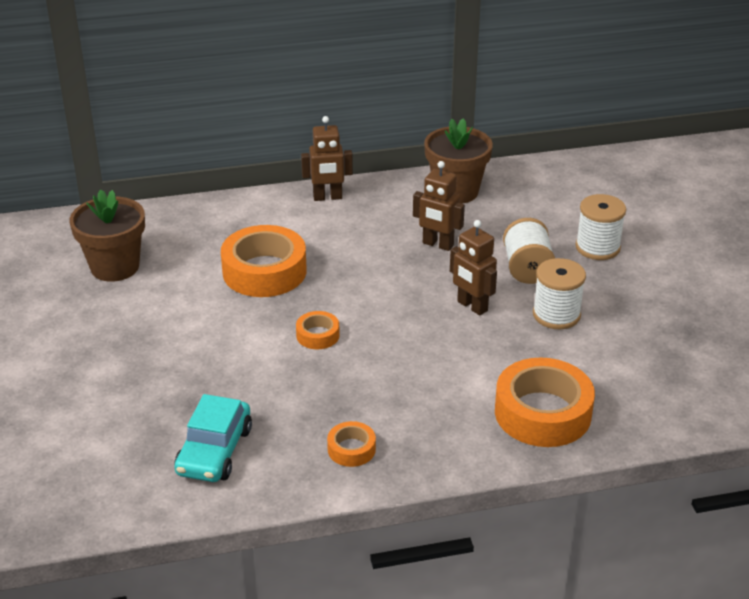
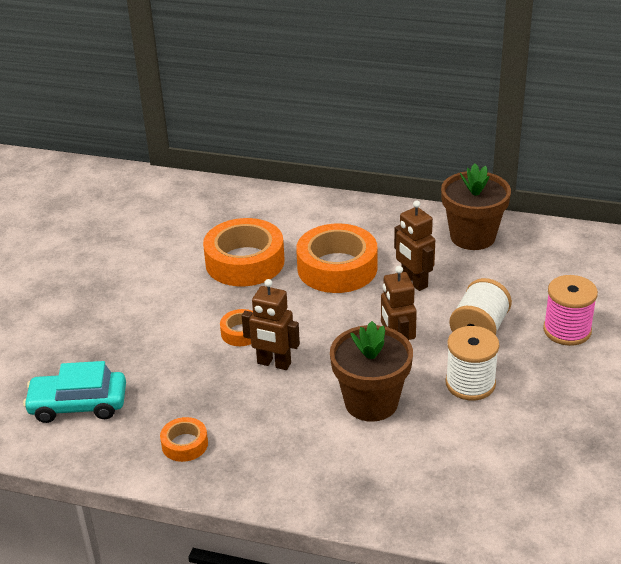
camera: 30 degrees right, 0 degrees up
(115, 267) = (133, 223): brown flower pot -> brown flower pot (371, 402)
(214, 451) = (78, 405): turquoise car -> turquoise car turned 45 degrees clockwise
(327, 197) = (352, 211): brown robot -> brown robot (274, 363)
(542, 413) = (378, 473): orange tape -> orange tape (337, 268)
(597, 247) = (567, 330): white spool -> pink spool

